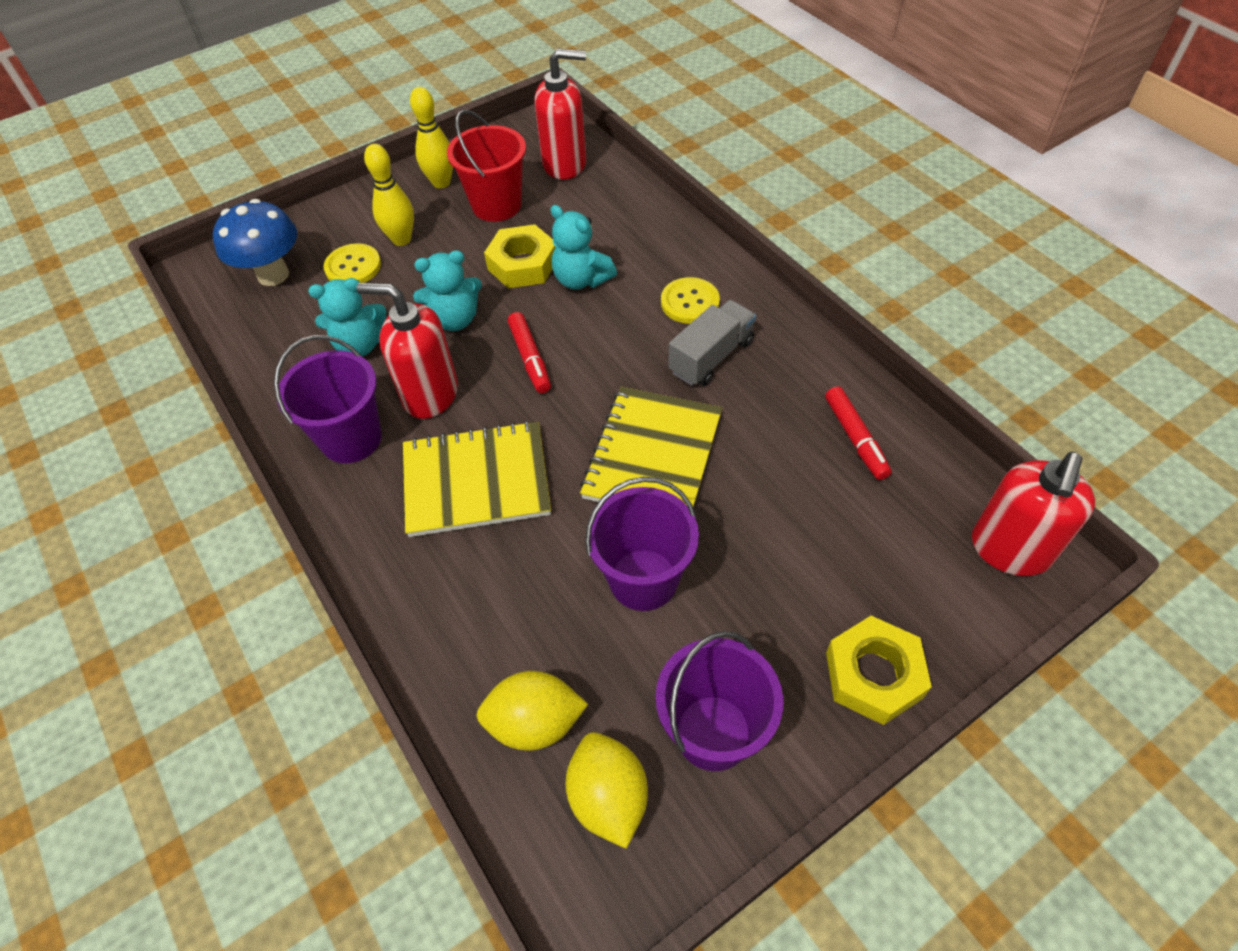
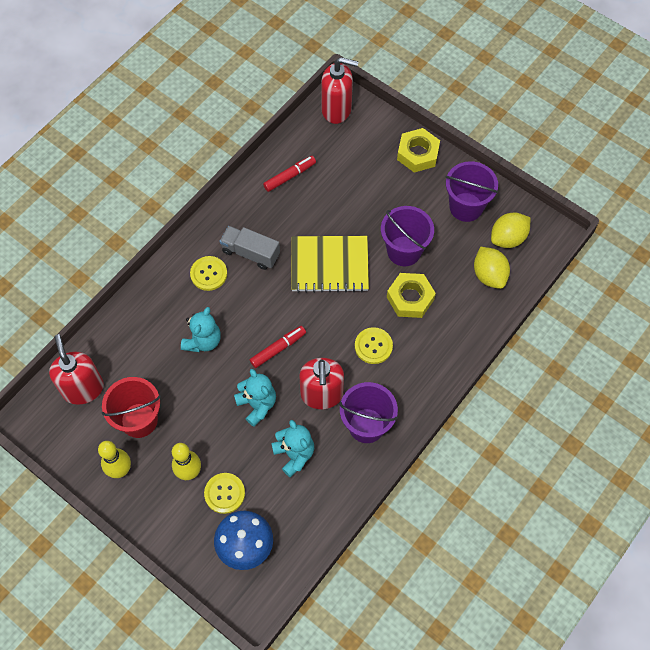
camera: 110 degrees left, 10 degrees up
(476, 481) = (373, 346): yellow notebook -> yellow button
(523, 264) = (196, 381): yellow nut -> yellow nut (410, 298)

